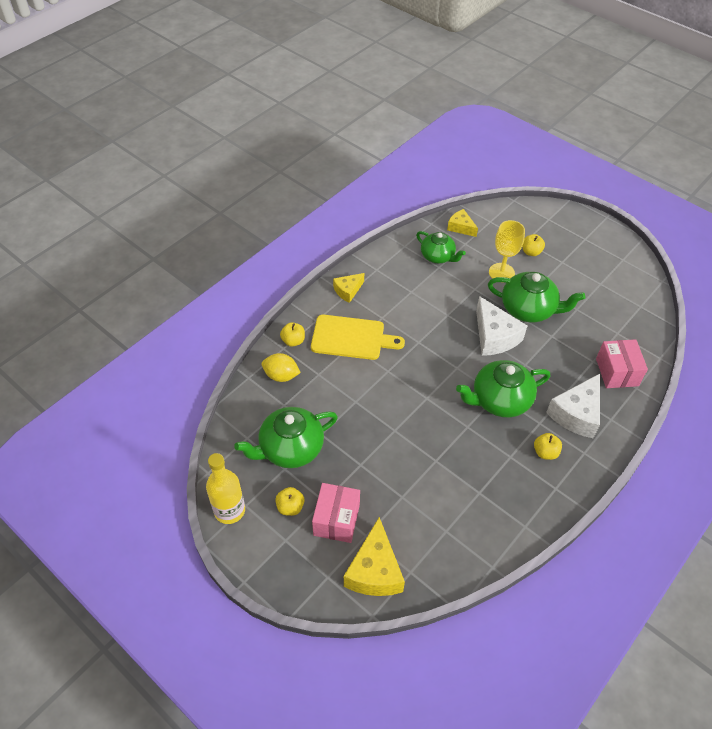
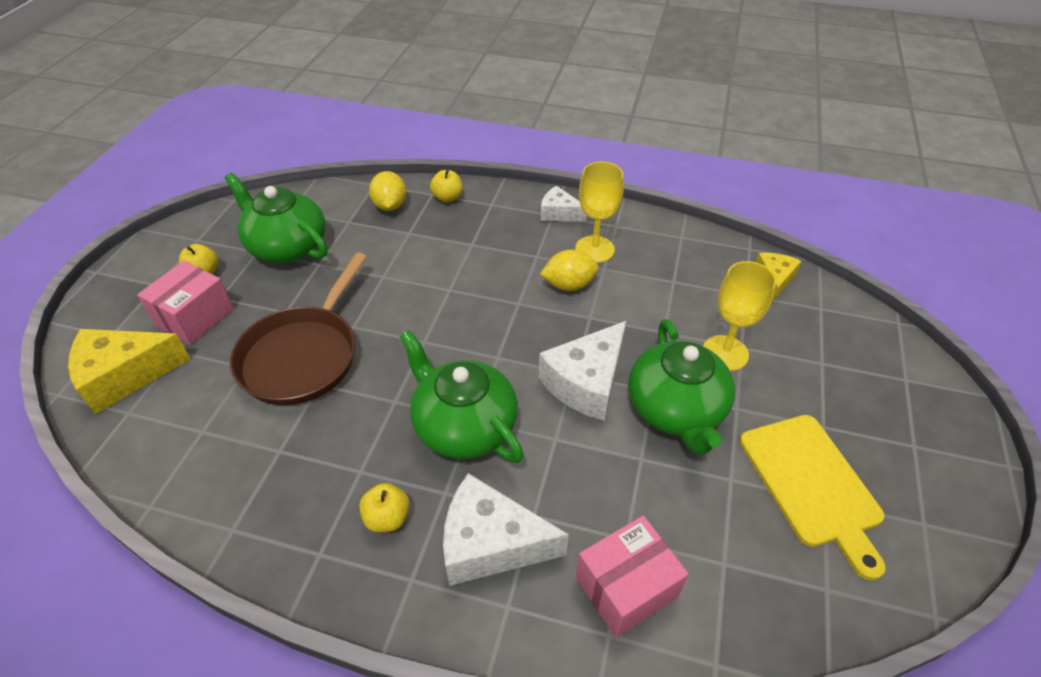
camera: 65 degrees right, 5 degrees down
(229, 510) = (187, 231): yellow bottle -> none
(336, 520) = (195, 317): pink box -> pink box turned 45 degrees counterclockwise
(348, 291) = (559, 213): yellow cheese -> white cheese
(351, 338) = (483, 240): yellow cutting board -> yellow cutting board (812, 484)
(392, 288) = (594, 249): none -> yellow goblet
(407, 463) = (303, 355): none -> brown pan
(416, 313) = (568, 285): none -> yellow lemon
(438, 256) = (693, 274): green teapot -> none
(531, 252) = (805, 377): yellow apple -> none

